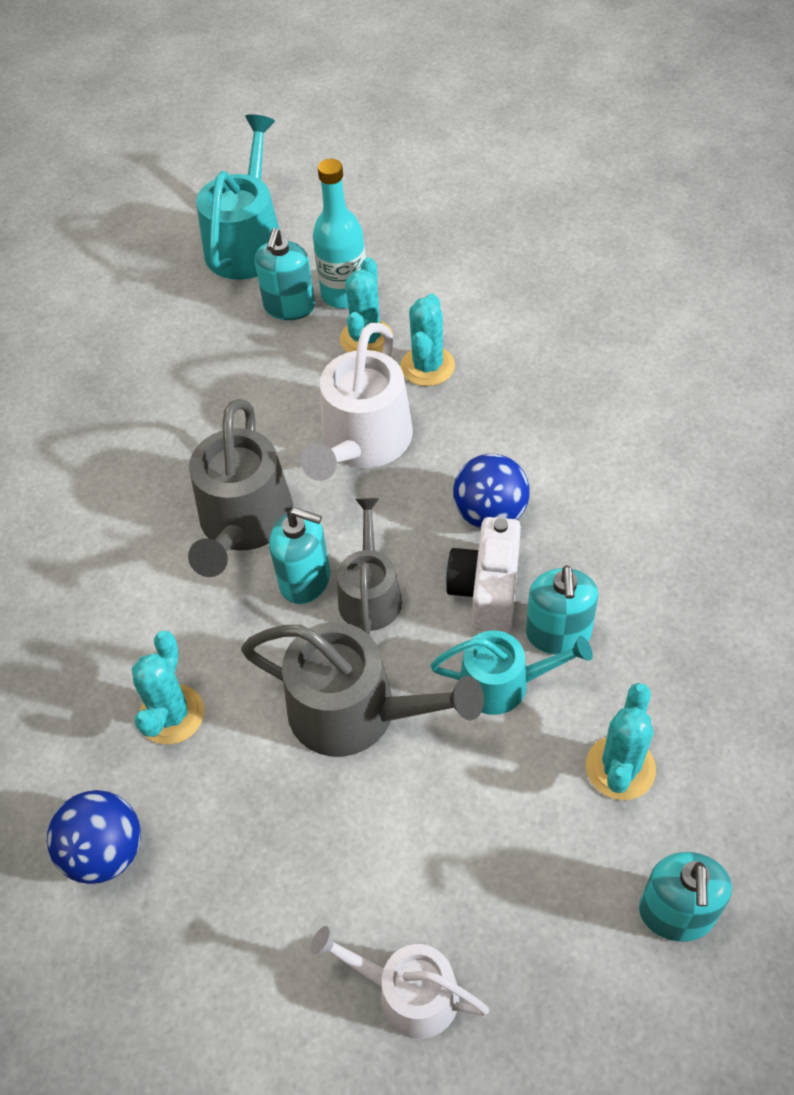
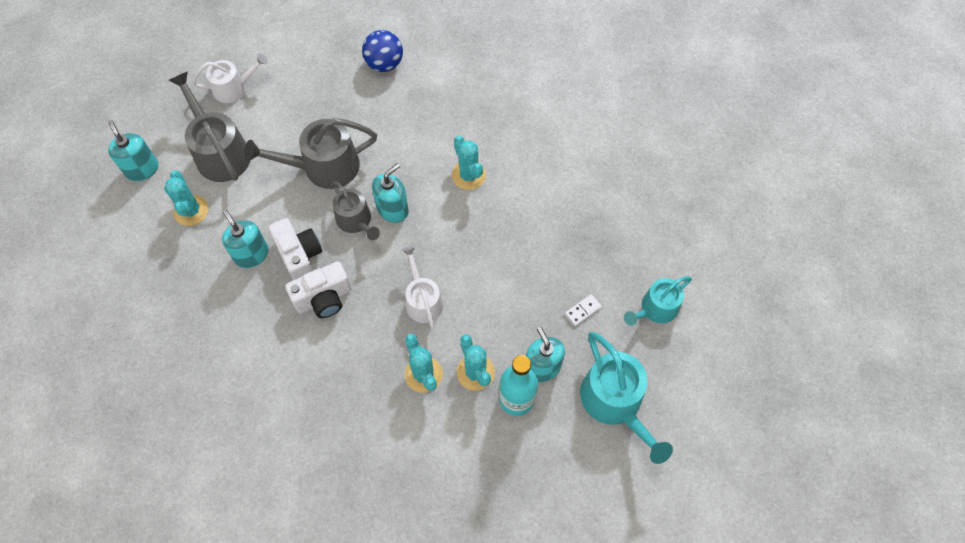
camera: 140 degrees right, 10 degrees up
(171, 715) = (403, 121): turquoise cactus -> turquoise cactus (468, 175)
(189, 333) = (583, 310): none -> white domino
(244, 523) = (447, 219): grey watering can -> grey watering can (220, 152)
(305, 580) = (393, 209): turquoise soap dispenser -> turquoise soap dispenser turned 150 degrees clockwise
(363, 442) = (422, 300): white watering can -> white watering can, size x0.64
(490, 514) = (324, 298): blue ball -> white camera
(503, 683) = (264, 216): turquoise watering can -> turquoise watering can (656, 309)

